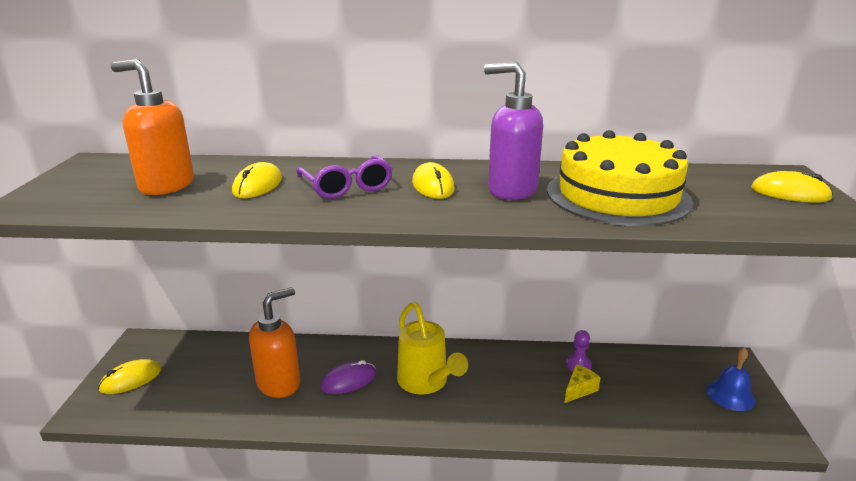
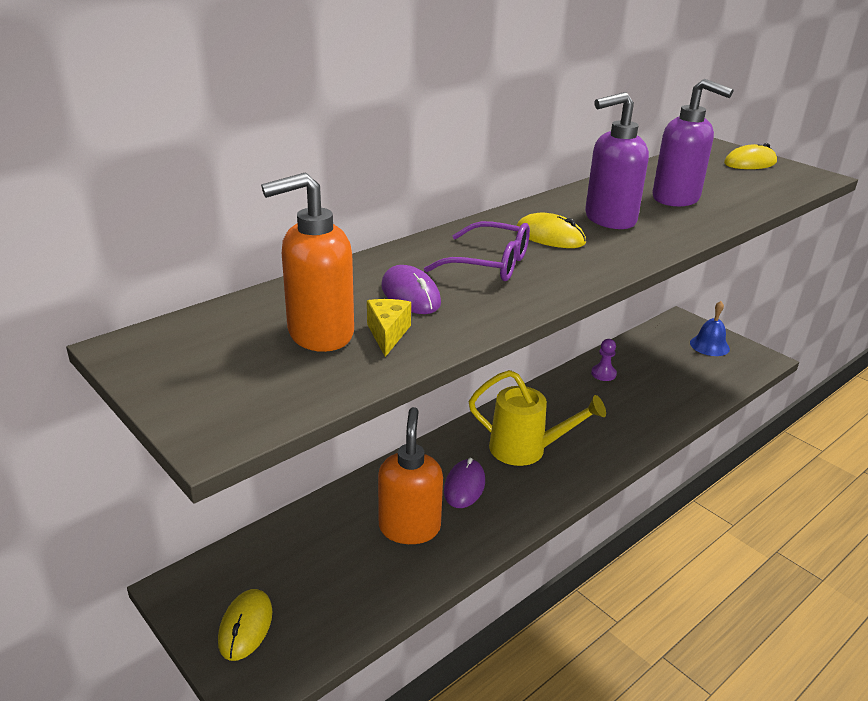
camera: 45 degrees left, 5 degrees up
(258, 185) = (410, 295): yellow mouse -> purple mouse
(579, 390) = (629, 392): yellow cheese -> yellow cheese (387, 334)
(617, 195) = (676, 199): yellow cake -> purple soap dispenser

